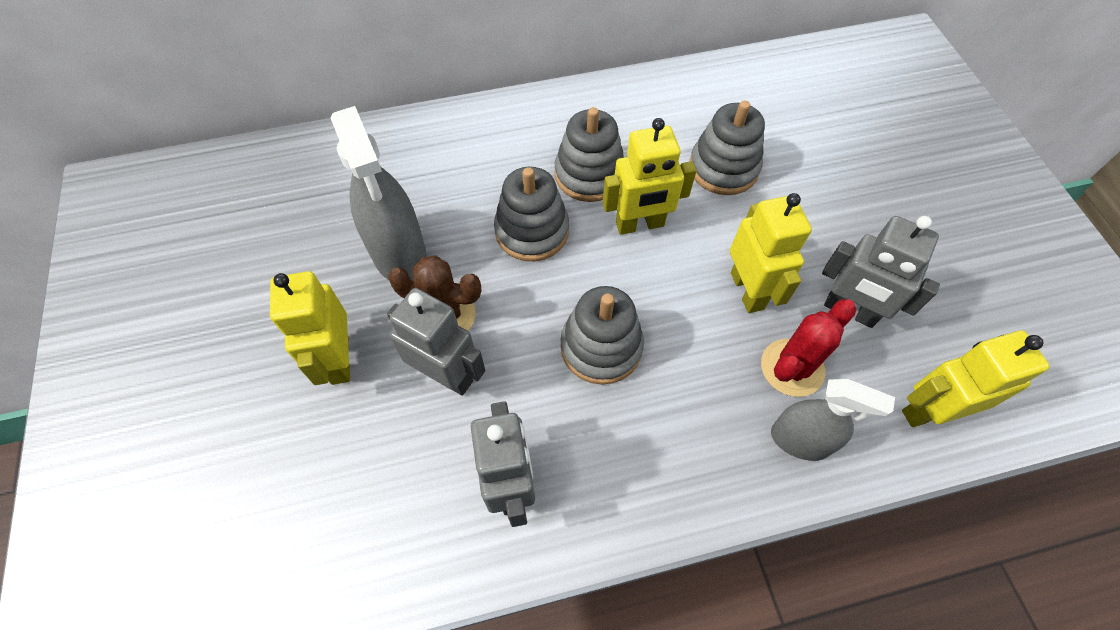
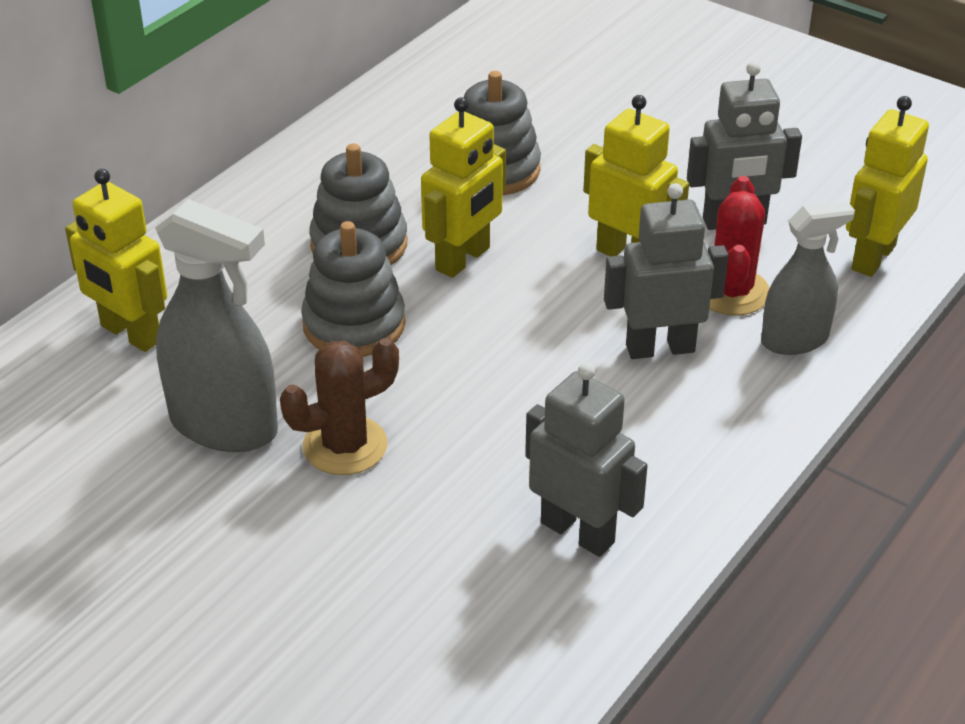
camera: 40 degrees left, 20 degrees down
(339, 360) = (270, 552): yellow robot -> yellow robot (130, 334)
(447, 375) = (408, 492): grey robot -> grey robot (660, 348)
(601, 347) = (540, 377): grey stacking toy -> none

